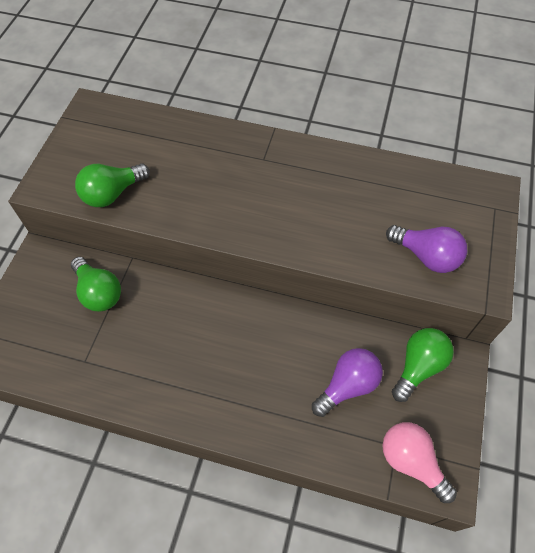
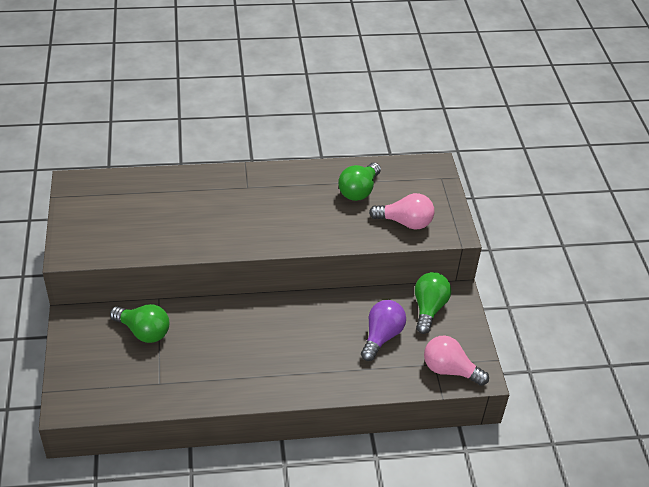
camera: 25 degrees left, 15 degrees down
(112, 194) = (133, 243): green light bulb -> green light bulb (359, 191)
(426, 256) = (405, 222): purple light bulb -> pink light bulb

